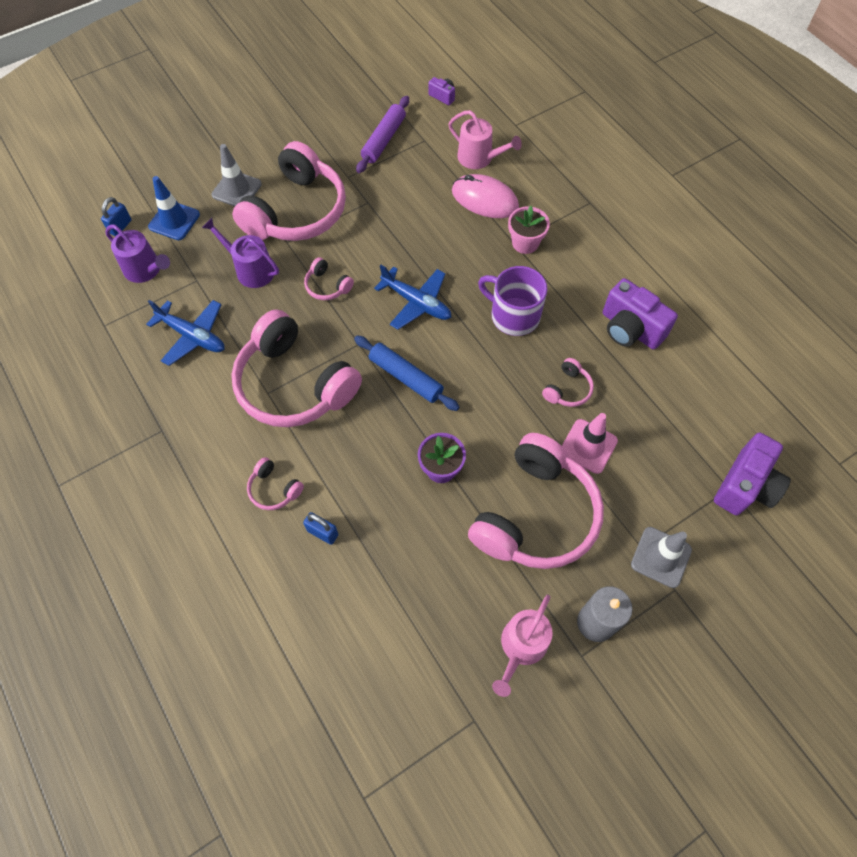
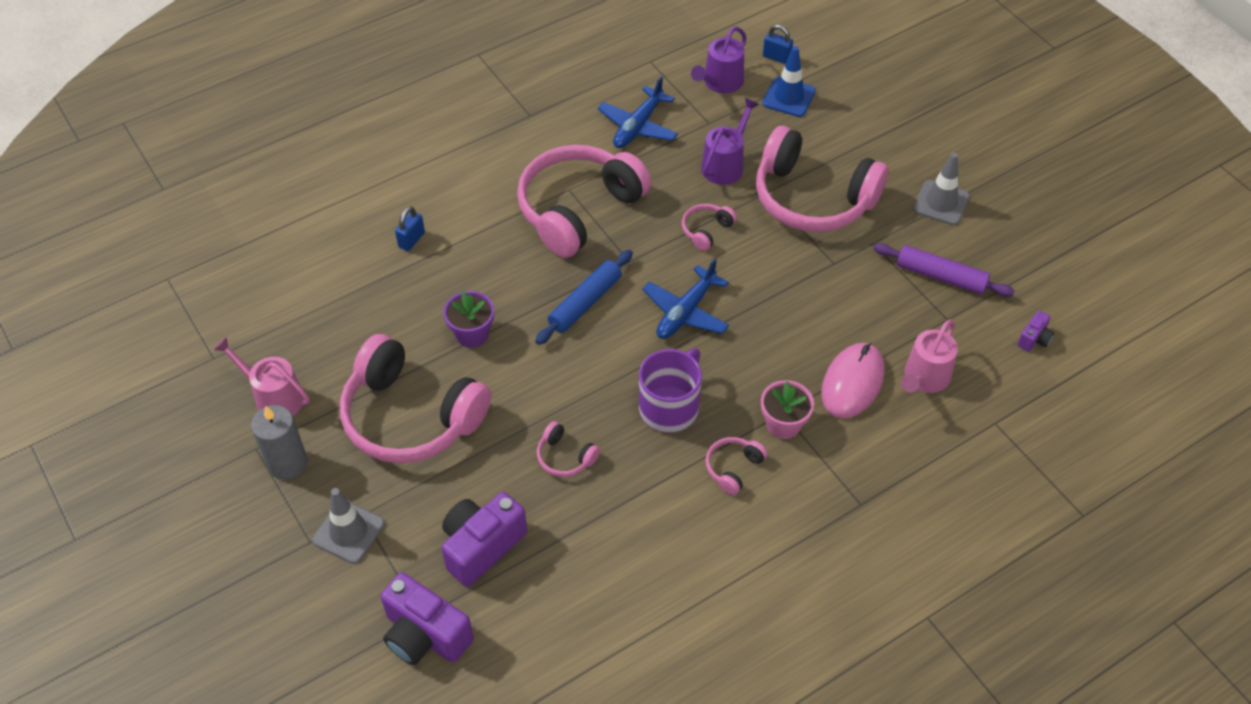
camera: 90 degrees right, 10 degrees down
(236, 189) = (839, 144): grey traffic cone -> grey traffic cone (941, 203)
(274, 489) = (461, 201): pink headphones -> pink headphones (733, 468)
(588, 446) = (489, 472): pink traffic cone -> none
(630, 329) = (652, 532): purple camera -> purple camera (481, 546)

